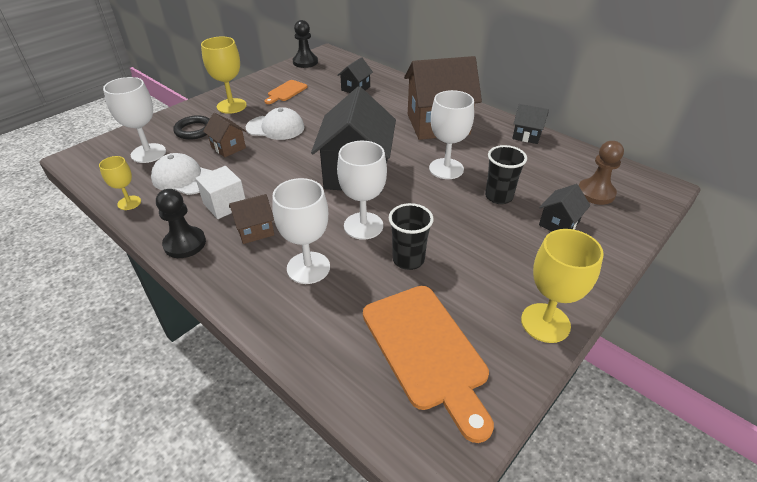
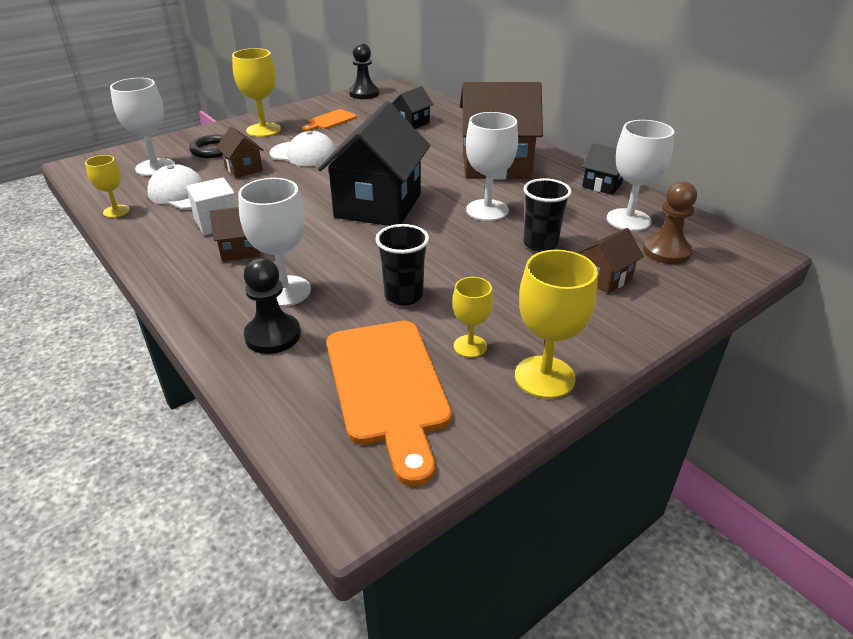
camera: 10 degrees right, 5 degrees down
(185, 244) = (159, 255): black pawn -> black pawn (273, 335)
(363, 226) = (365, 257): white goblet -> white goblet (628, 220)
(478, 302) = (470, 346): none -> yellow goblet
(559, 224) = (605, 278): black house -> brown house

